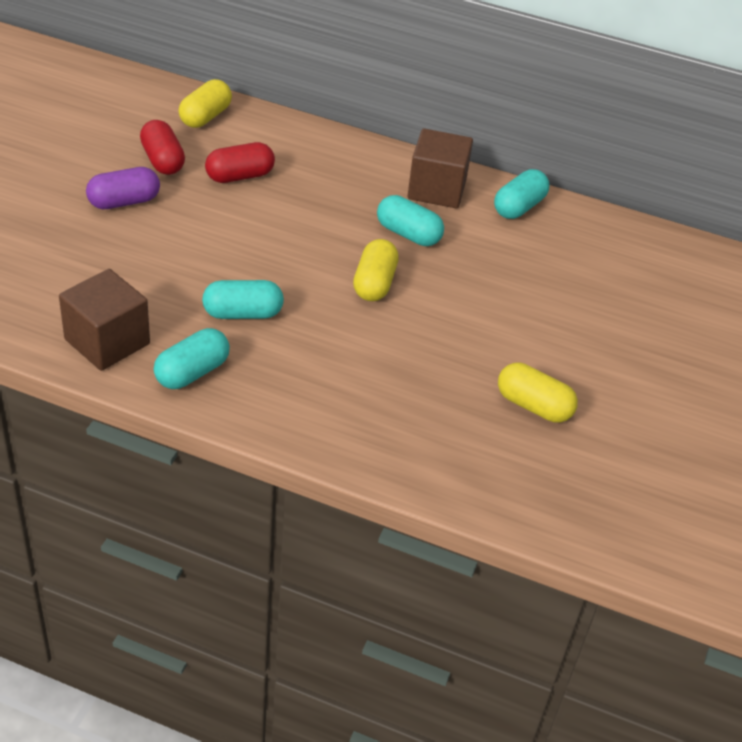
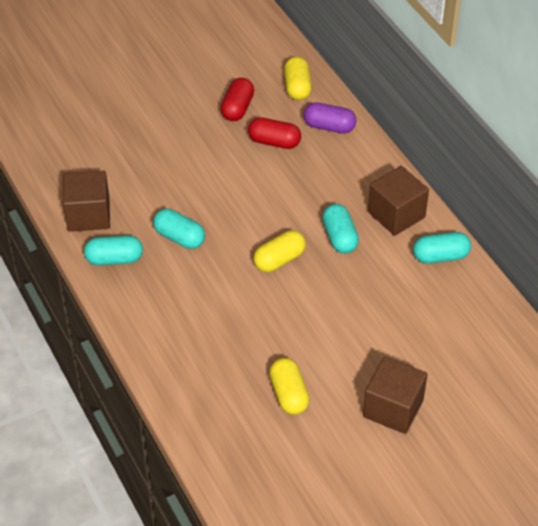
camera: 45 degrees right, 5 degrees up
(124, 202) = (186, 127): purple capsule -> purple capsule (329, 127)
(205, 117) = (297, 87): yellow capsule -> yellow capsule turned 75 degrees counterclockwise
(639, 363) = (393, 408): none -> brown cube

